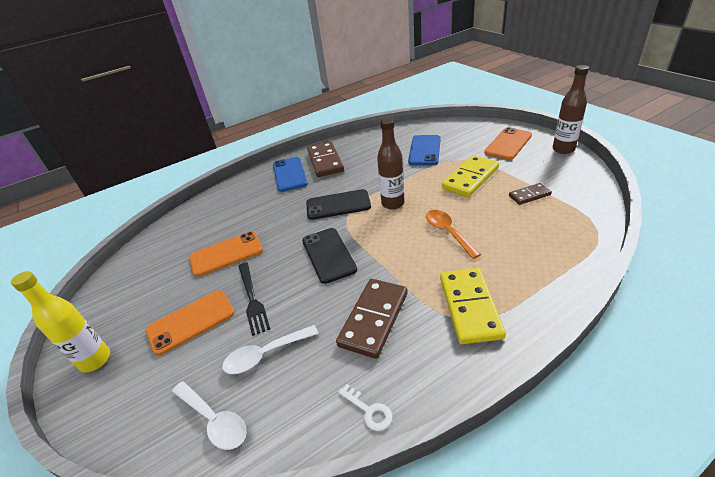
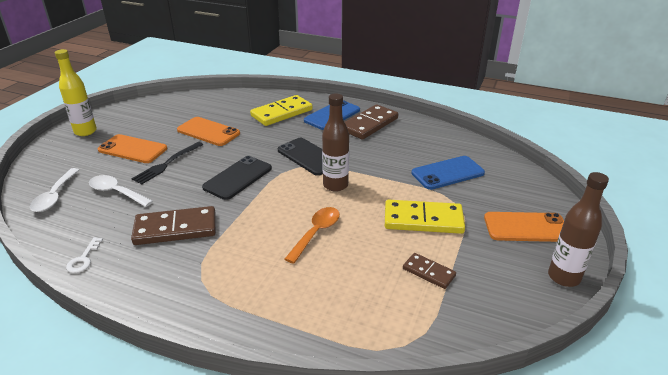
camera: 50 degrees right, 5 degrees down
(470, 307) = (218, 278): yellow domino -> yellow domino (282, 113)

